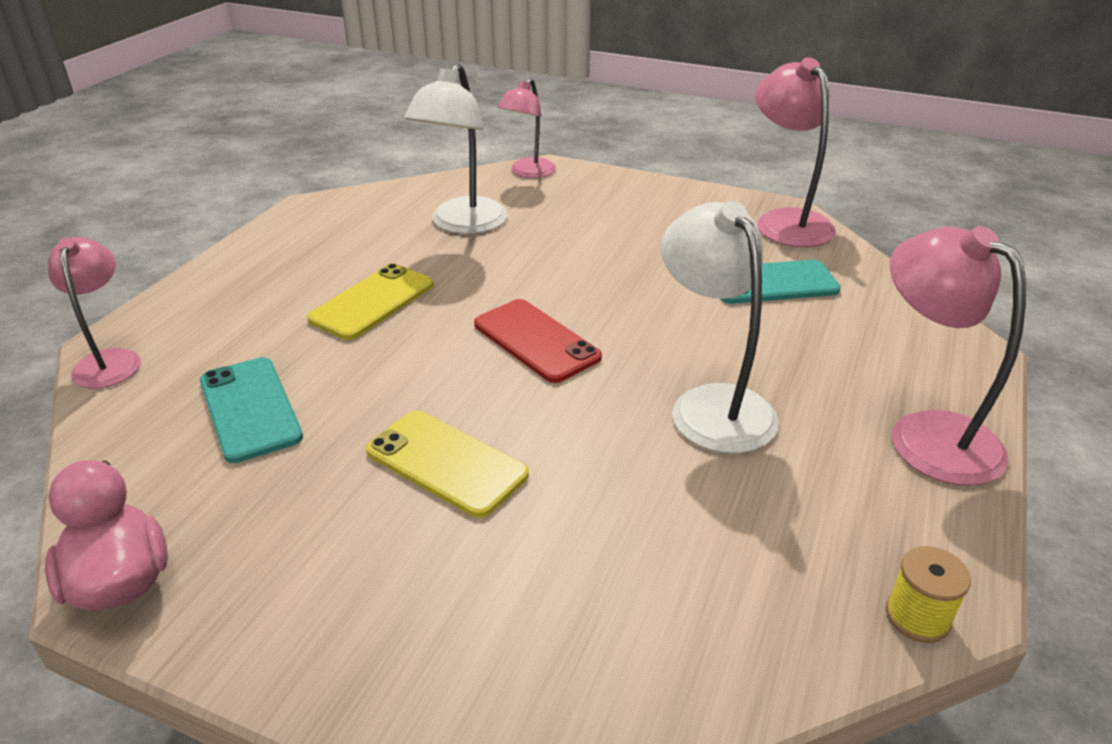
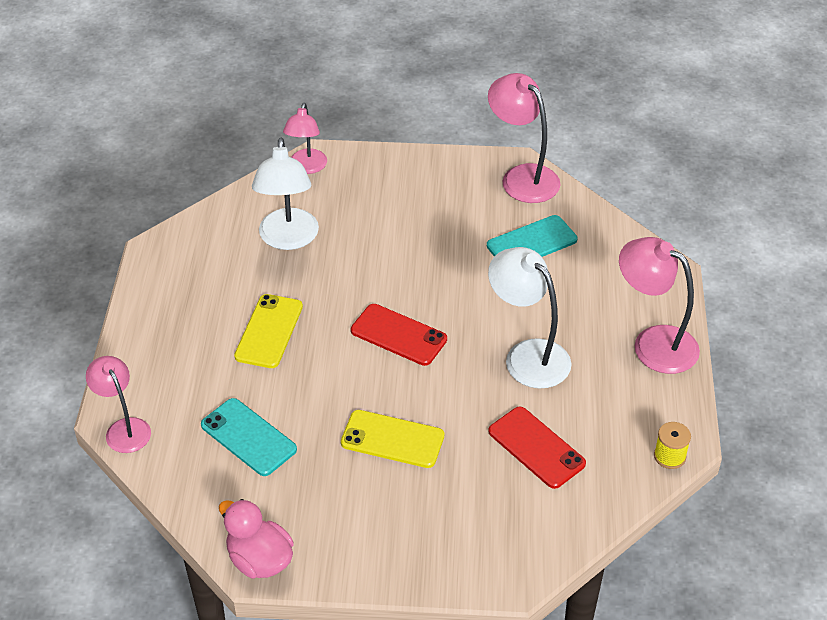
camera: 20 degrees left, 10 degrees up
(670, 535) = (536, 447): none -> red phone

